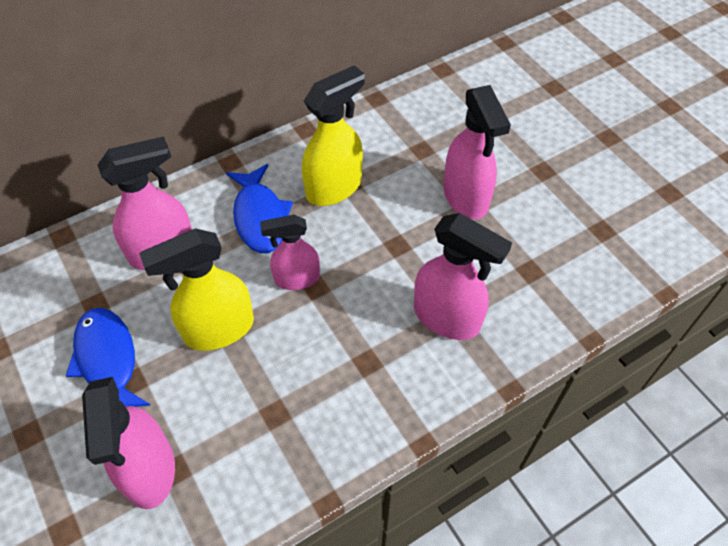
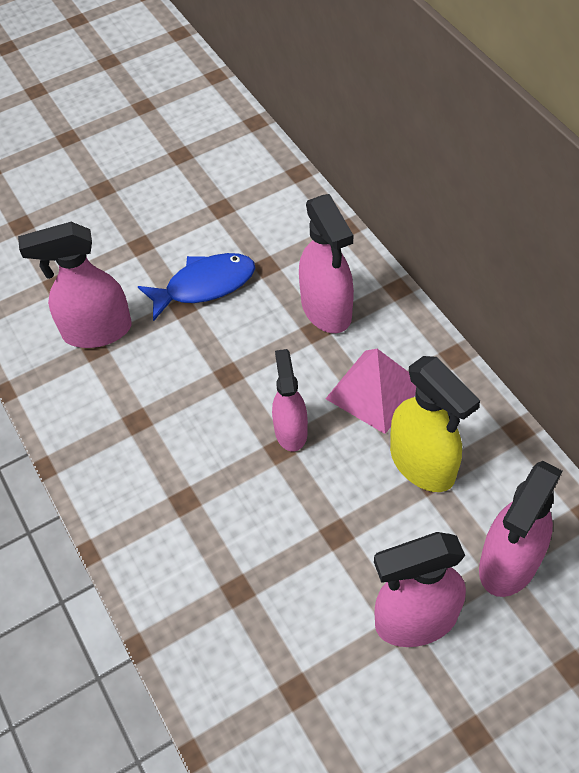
camera: 95 degrees right, 0 degrees up
(218, 329) = (232, 366): yellow spray bottle -> none
(260, 217) = (374, 391): blue fish -> pink pyramid
(447, 318) = (233, 584): pink spray bottle -> pink spray bottle (509, 563)

